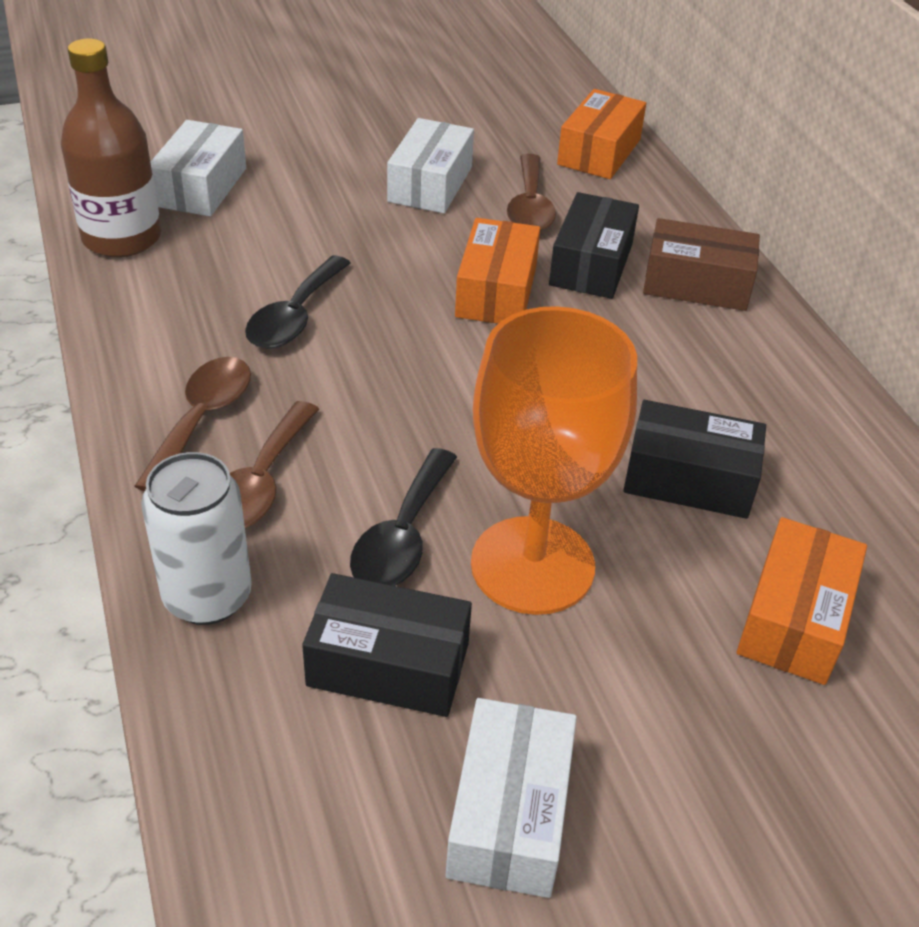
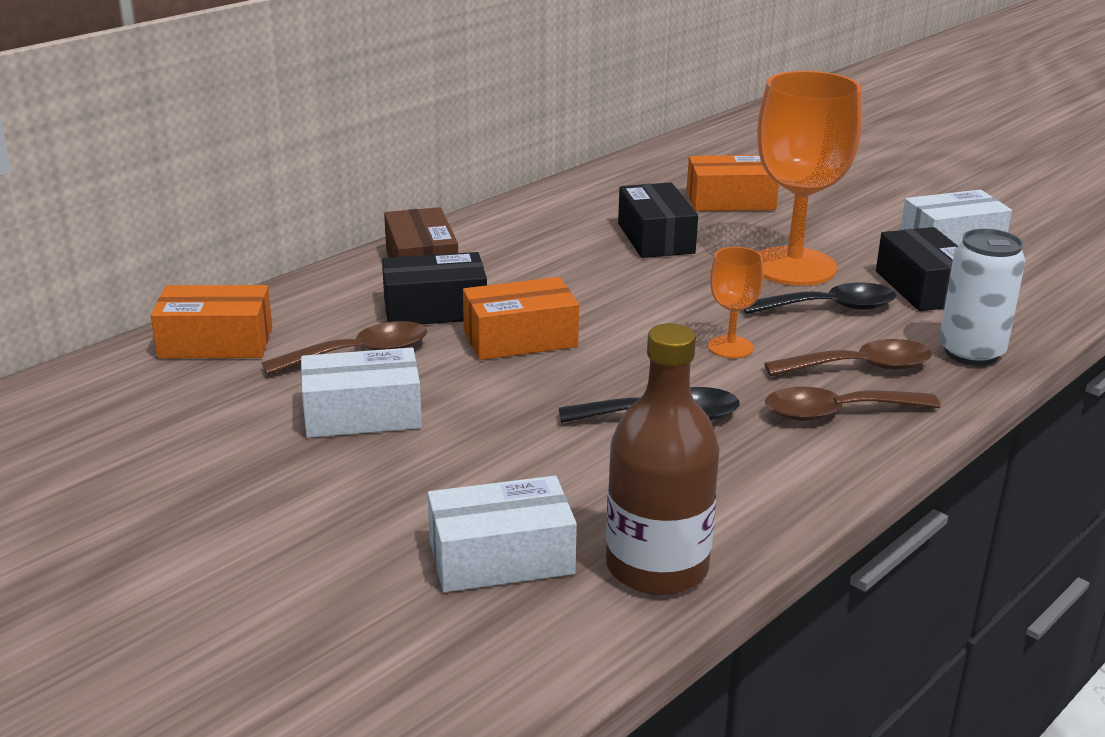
camera: 115 degrees left, 15 degrees down
(377, 411) = (730, 347): none -> orange goblet

